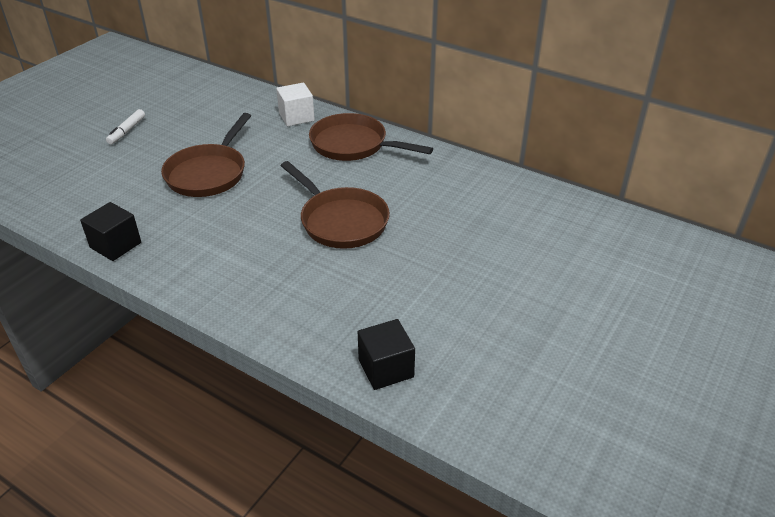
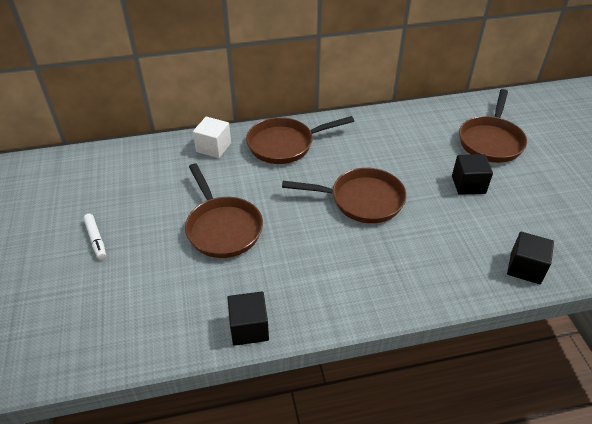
camera: 45 degrees left, 5 degrees up
(460, 272) = (468, 184): none -> black cube
(558, 253) = (490, 141): none -> brown pan

